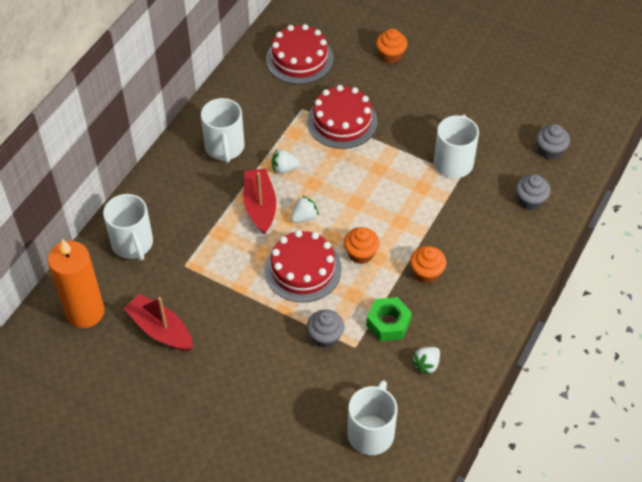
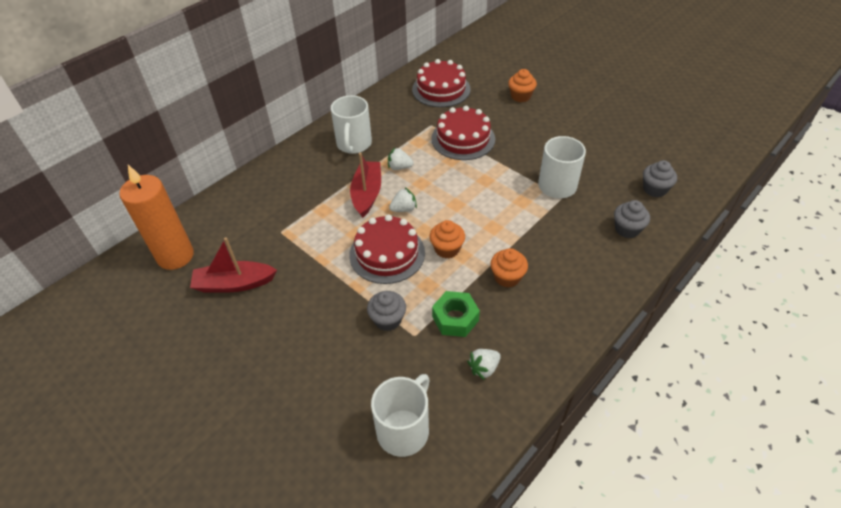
camera: 15 degrees right, 5 degrees down
(133, 244) = (243, 206): white mug -> none
(160, 330) = (234, 284): red boat -> red boat turned 60 degrees counterclockwise

